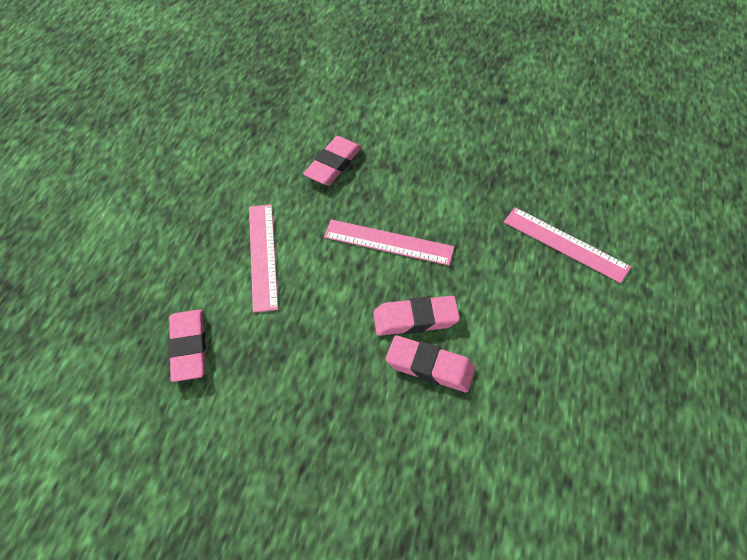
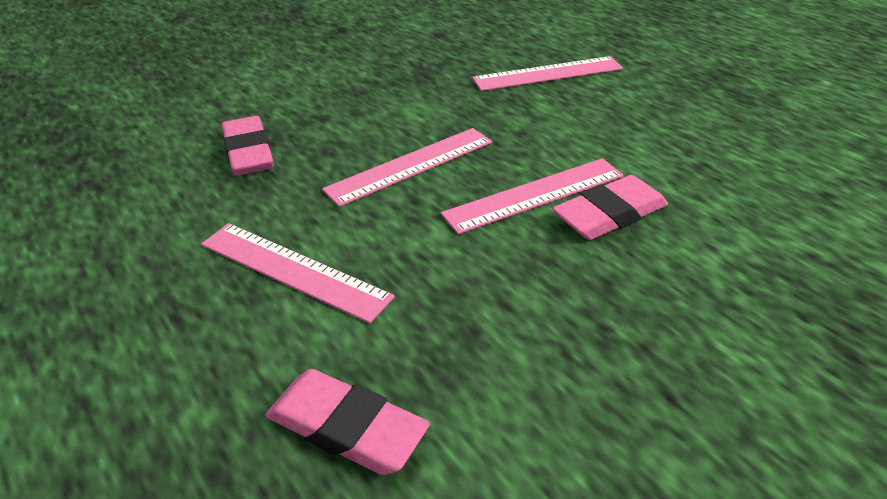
camera: 50 degrees left, 15 degrees down
(415, 319) = (535, 195): pink eraser -> pink ruler

